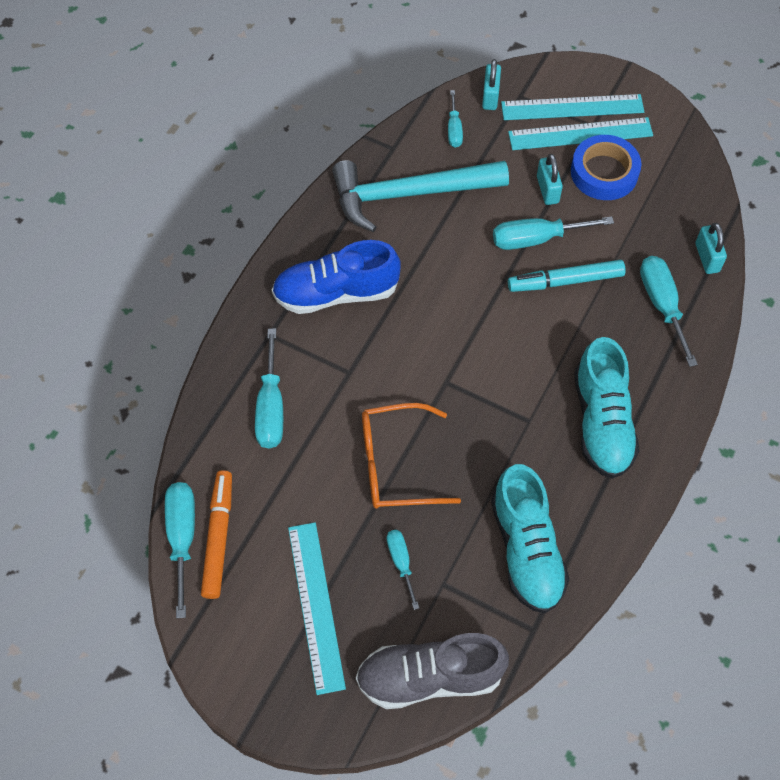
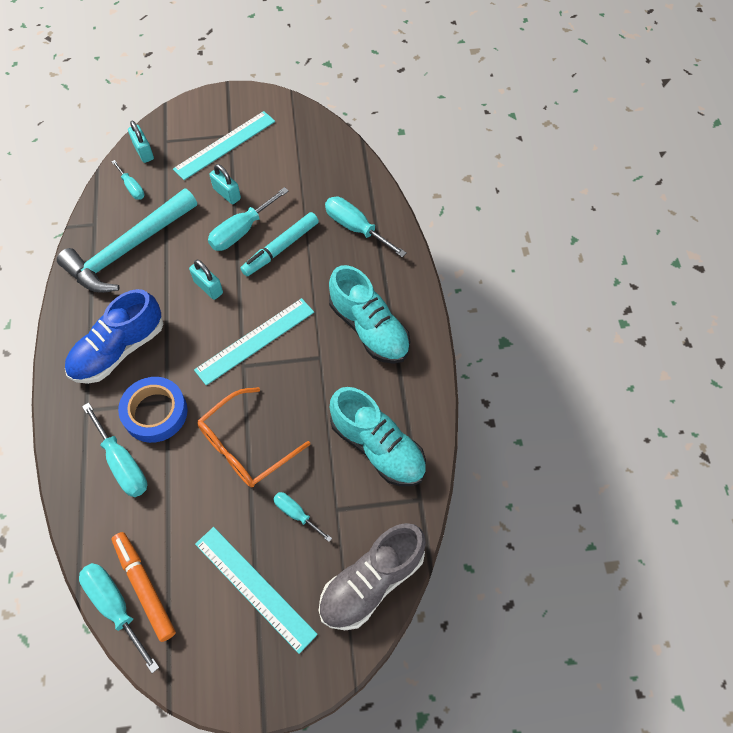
camera: 35 degrees left, 0 degrees up
(572, 107) = (207, 130): turquoise ruler -> turquoise ruler (255, 340)
(604, 172) = (258, 162): blue tape -> blue tape (155, 412)
(707, 258) = (364, 181): turquoise padlock -> turquoise padlock (208, 287)

